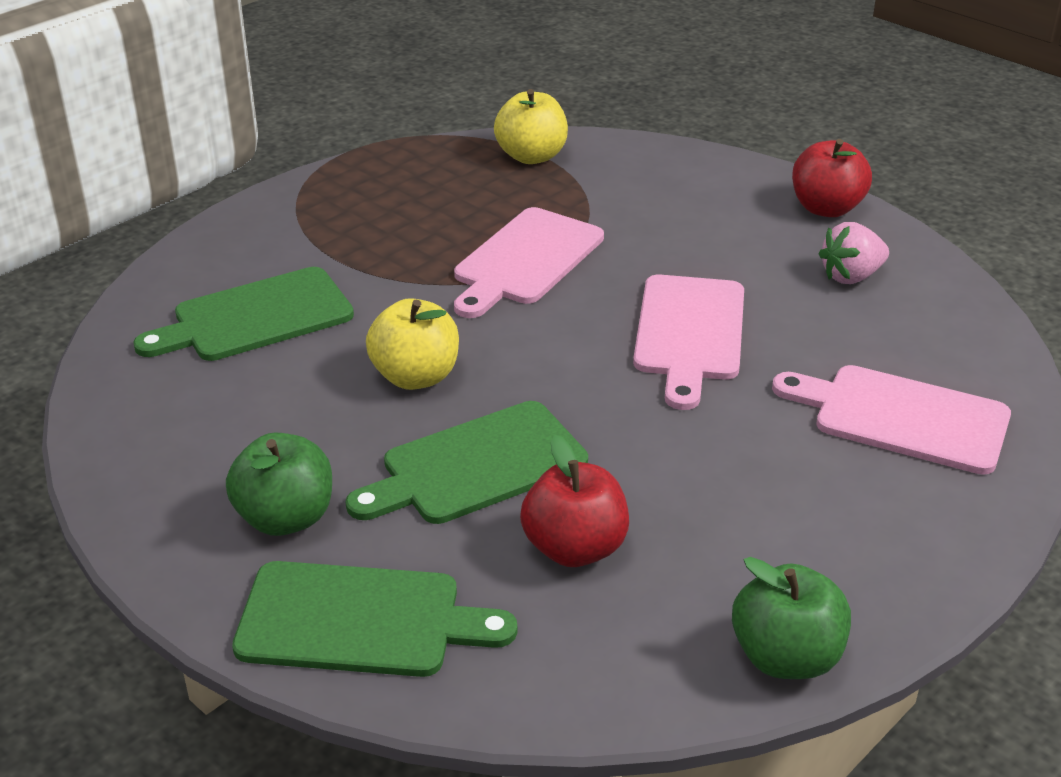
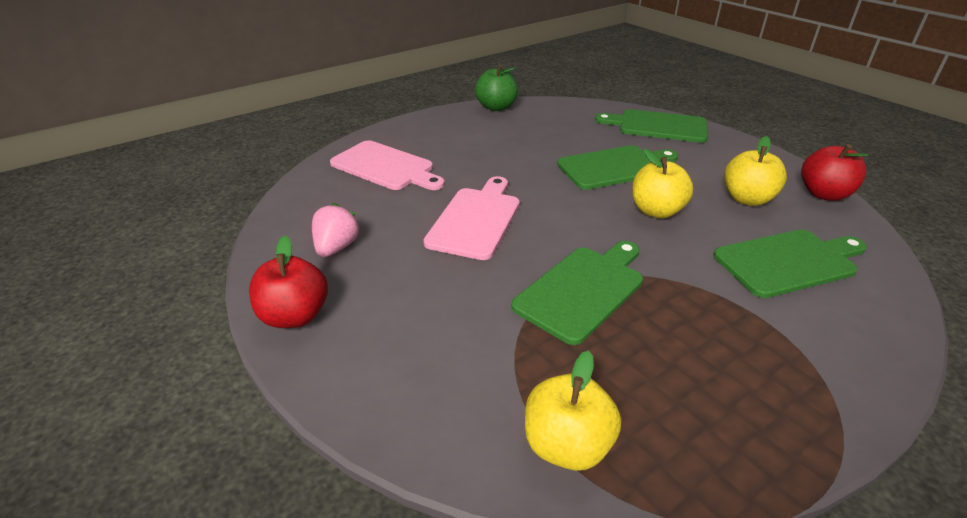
camera: 170 degrees left, 0 degrees up
(255, 417) = (747, 199): none -> yellow apple
(286, 518) = (705, 157): green apple -> none
(525, 260) = (583, 290): pink cutting board -> green cutting board
(574, 548) = (569, 137): red apple -> red apple (824, 194)
(851, 276) = (336, 247): pink strawberry -> pink strawberry turned 60 degrees counterclockwise

